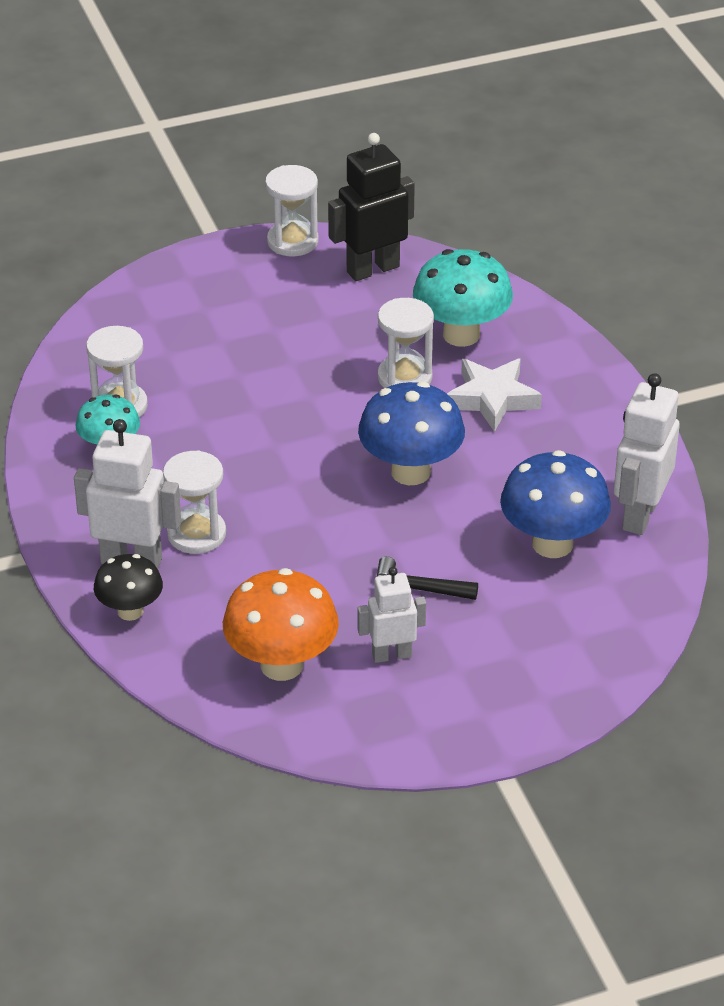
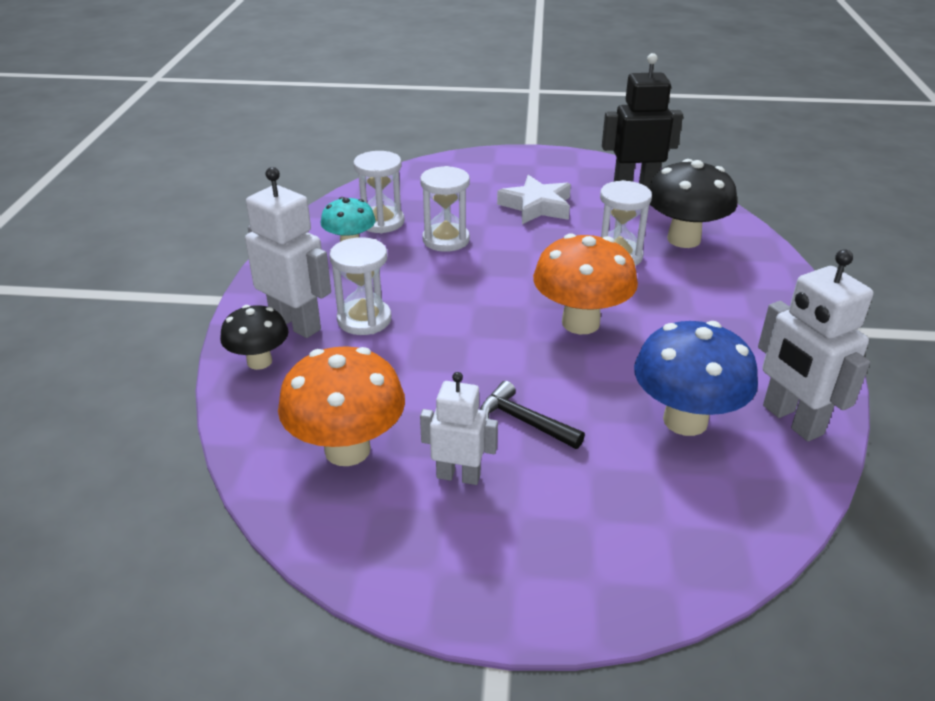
camera: 25 degrees right, 5 degrees down
(292, 241) = (584, 159): white hourglass -> white hourglass (446, 240)
(410, 472) = (580, 323): blue mushroom -> orange mushroom
(461, 334) = (683, 239): turquoise mushroom -> black mushroom
(492, 399) = (687, 288): white star -> white star (536, 206)
(639, 515) = (791, 420): white robot -> white robot turned 75 degrees counterclockwise

